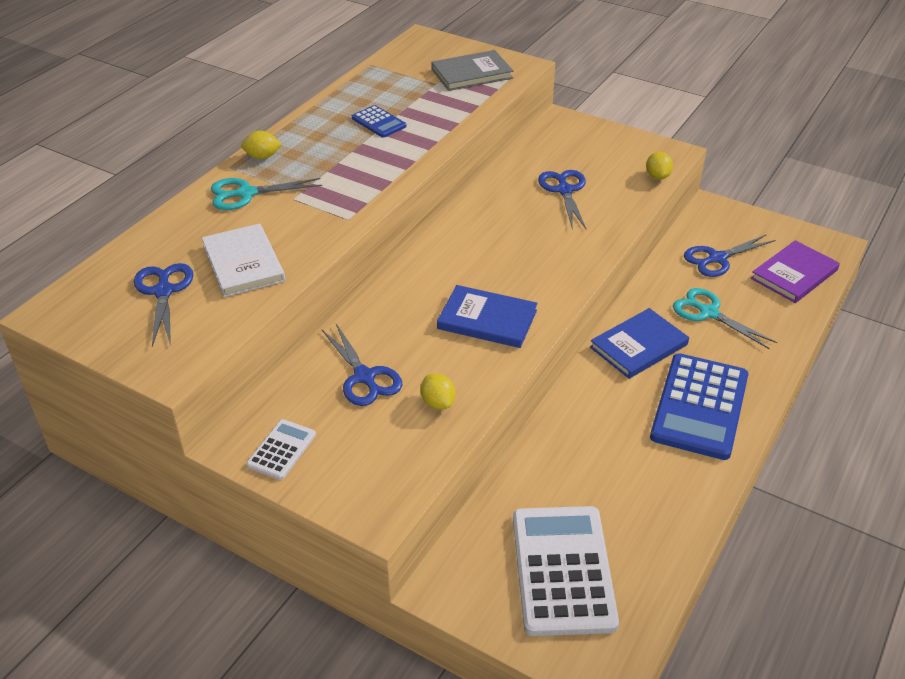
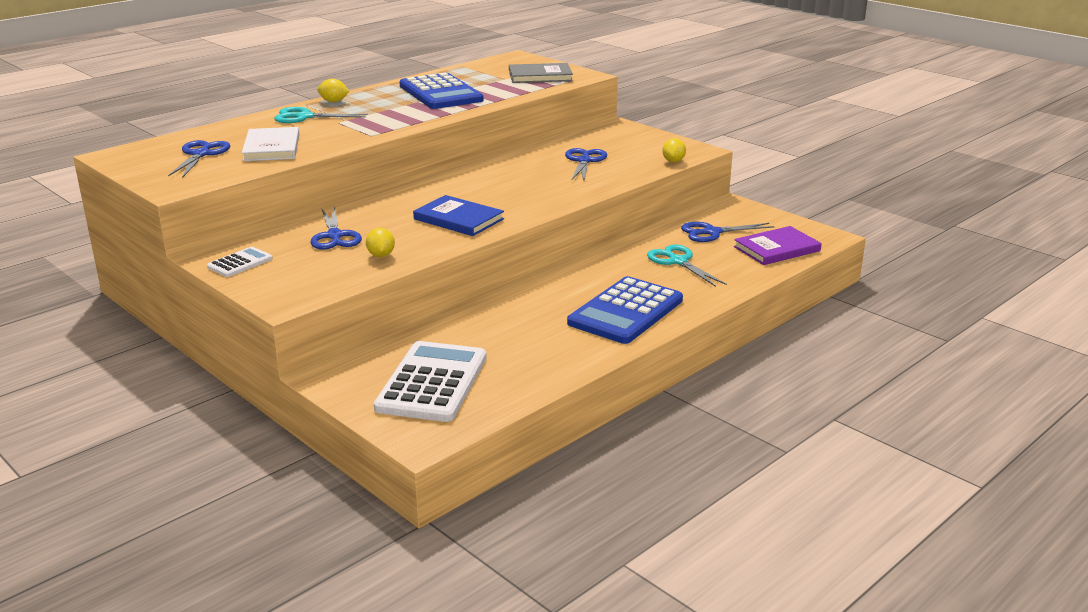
camera: 15 degrees right, 15 degrees down
(379, 122) = (440, 93): blue calculator -> blue calculator, size x2.08
(638, 346) = (599, 272): blue book -> none

